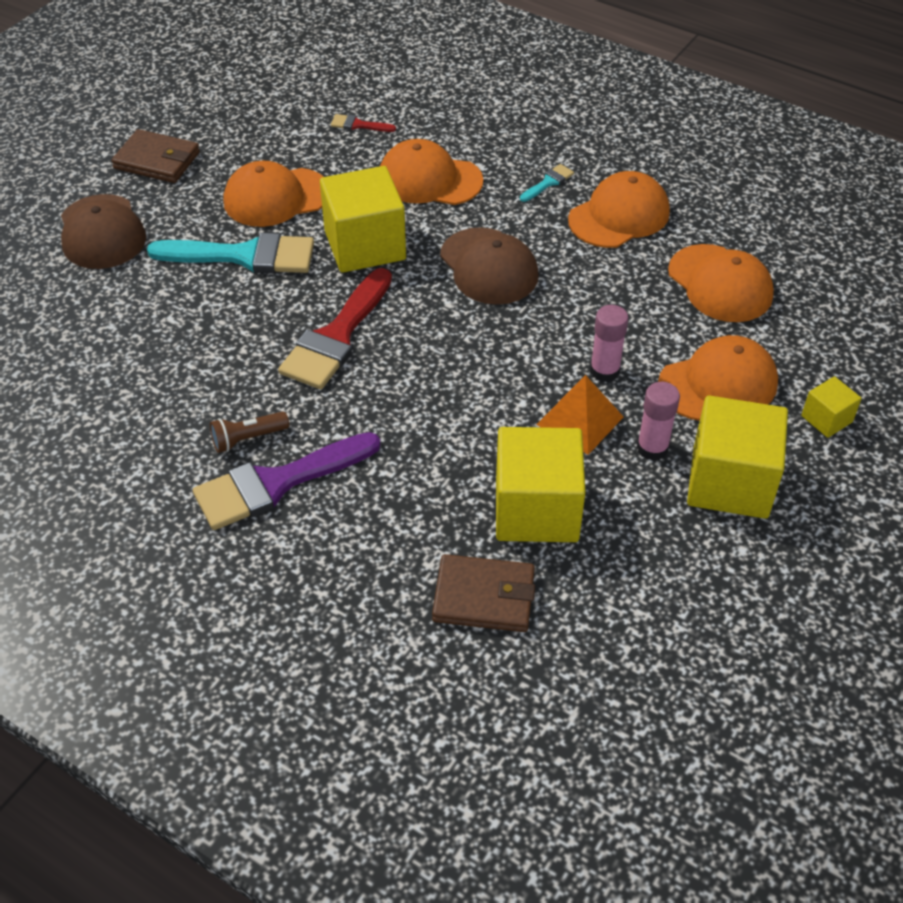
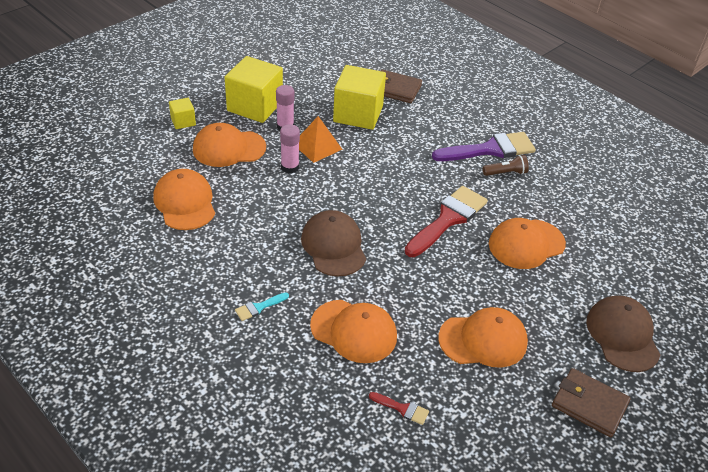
camera: 170 degrees left, 5 degrees down
(245, 256) = (508, 291): turquoise brush -> none
(365, 245) = (418, 281): yellow cube -> none
(619, 216) = (220, 266): orange cap -> orange cap (526, 244)

